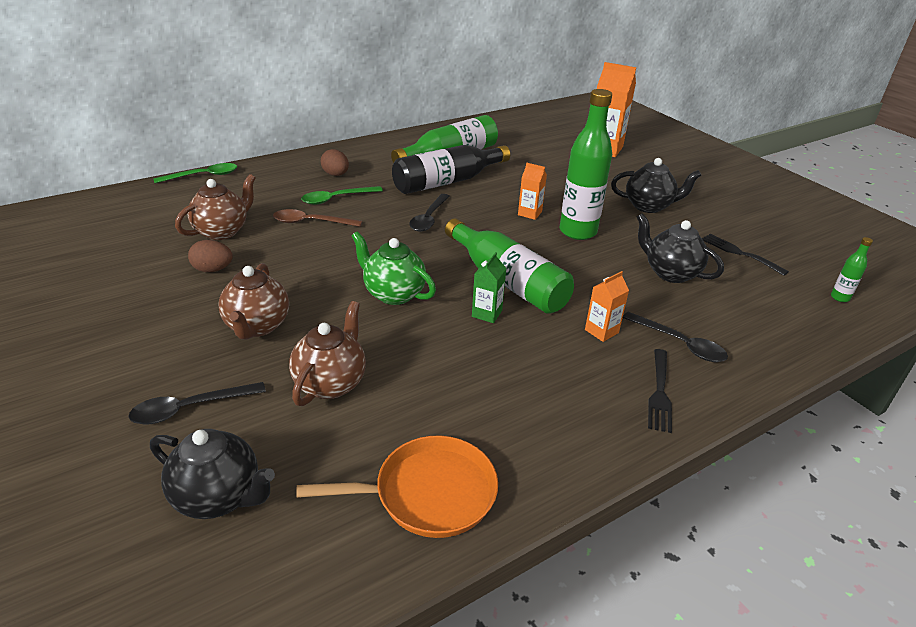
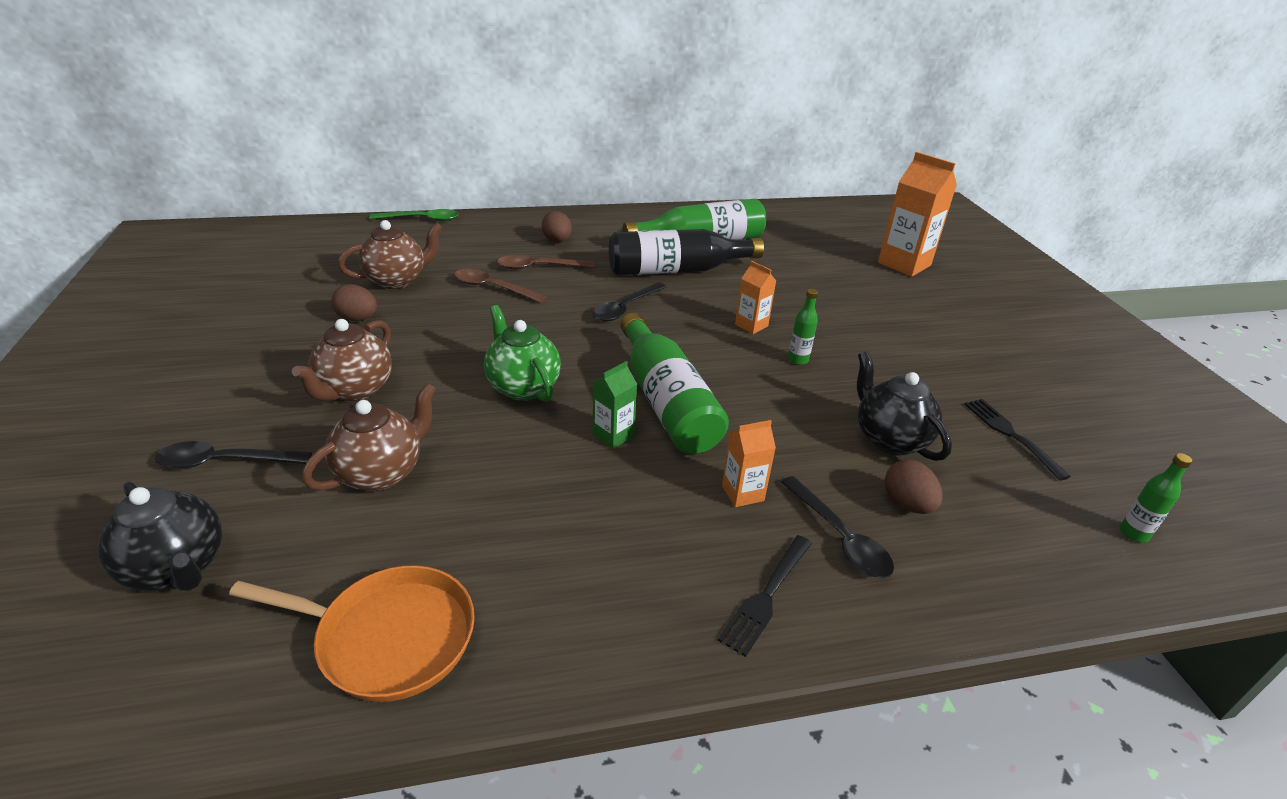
camera: 20 degrees right, 0 degrees up
(336, 199) = (539, 267): green spoon -> brown spoon
(578, 232) = (798, 360): green bottle -> green bottle, size x0.43
(649, 206) = (917, 346): black teapot -> none
(706, 312) = (907, 504): none -> brown egg

